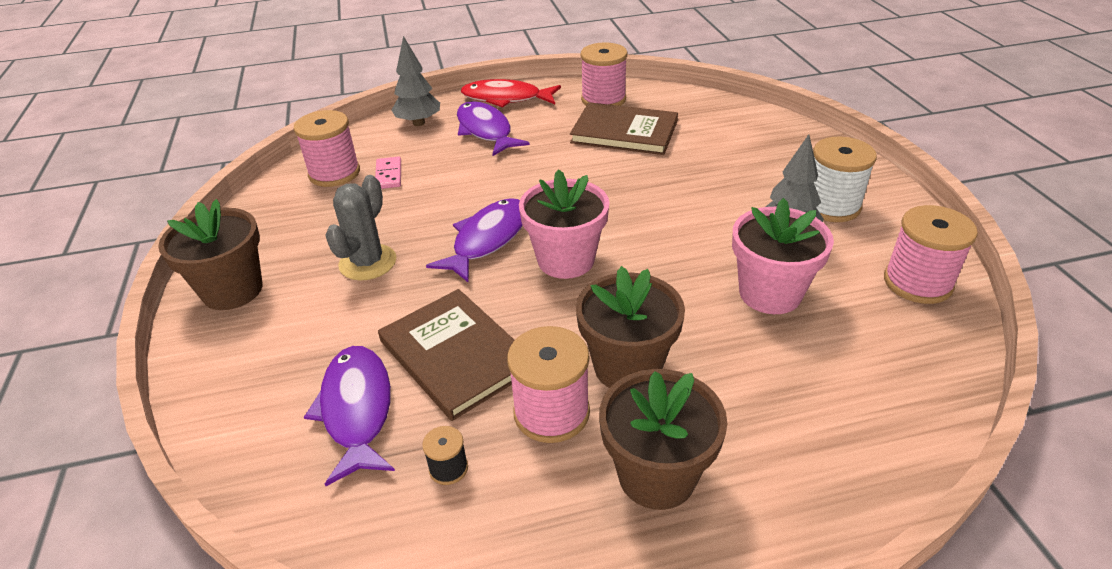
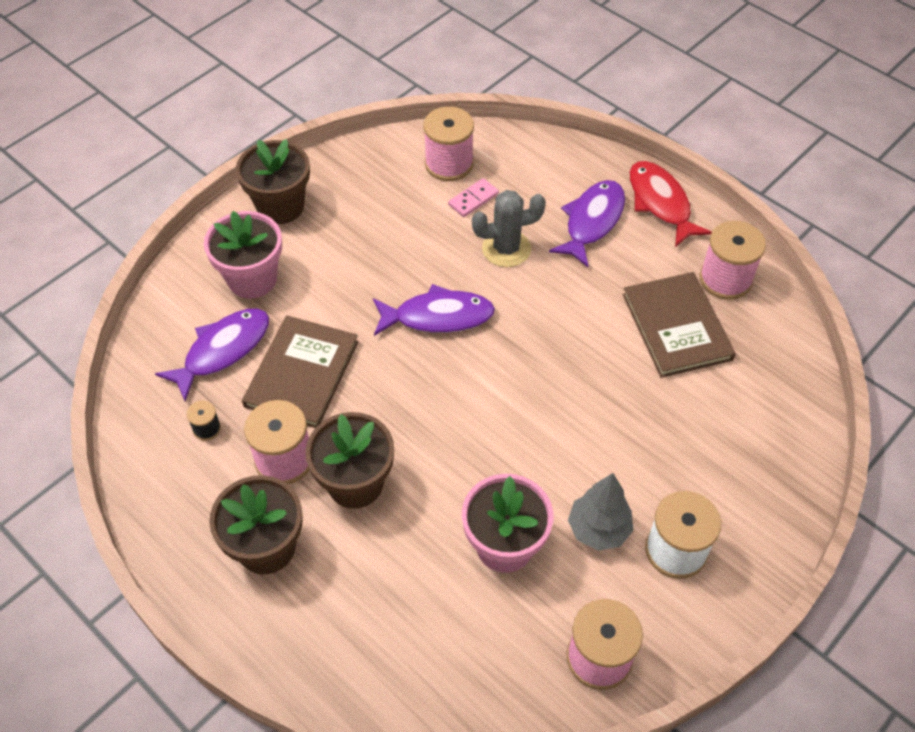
camera: 55 degrees right, 15 degrees up
(368, 262) = (359, 260): grey cactus -> grey cactus (506, 248)
(419, 123) = (565, 167): grey tree -> none
(566, 260) = (449, 382): pink flower pot -> pink flower pot (252, 279)

